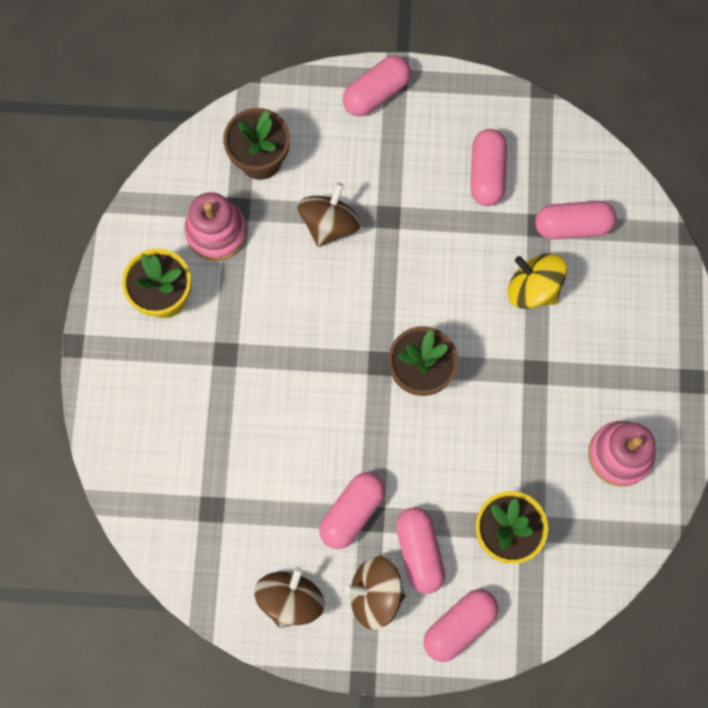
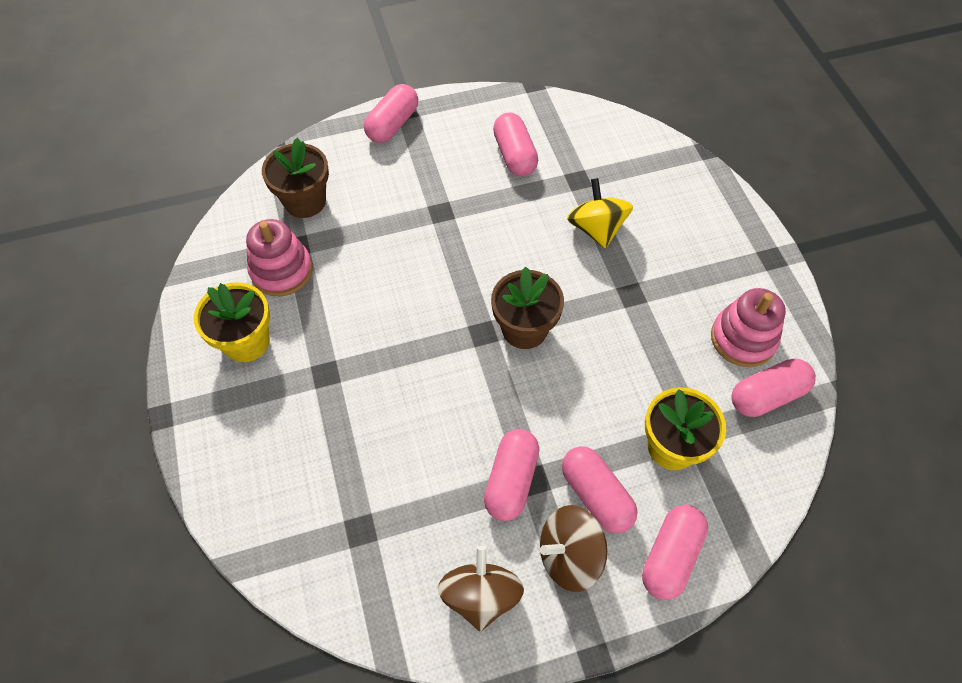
camera: 20 degrees left, 15 degrees down
(329, 224) = (389, 233): brown spinning top -> none
(533, 288) = (596, 229): yellow spinning top -> yellow spinning top turned 60 degrees clockwise
(572, 226) = (607, 172): pink capsule -> pink capsule (767, 395)

